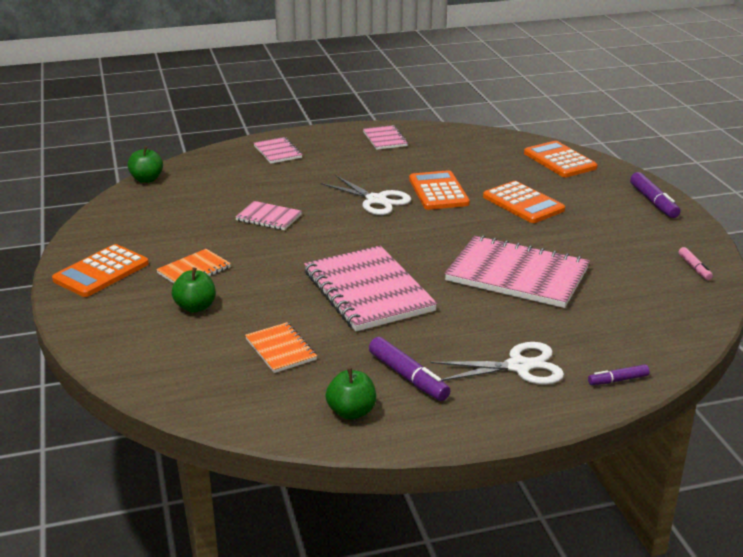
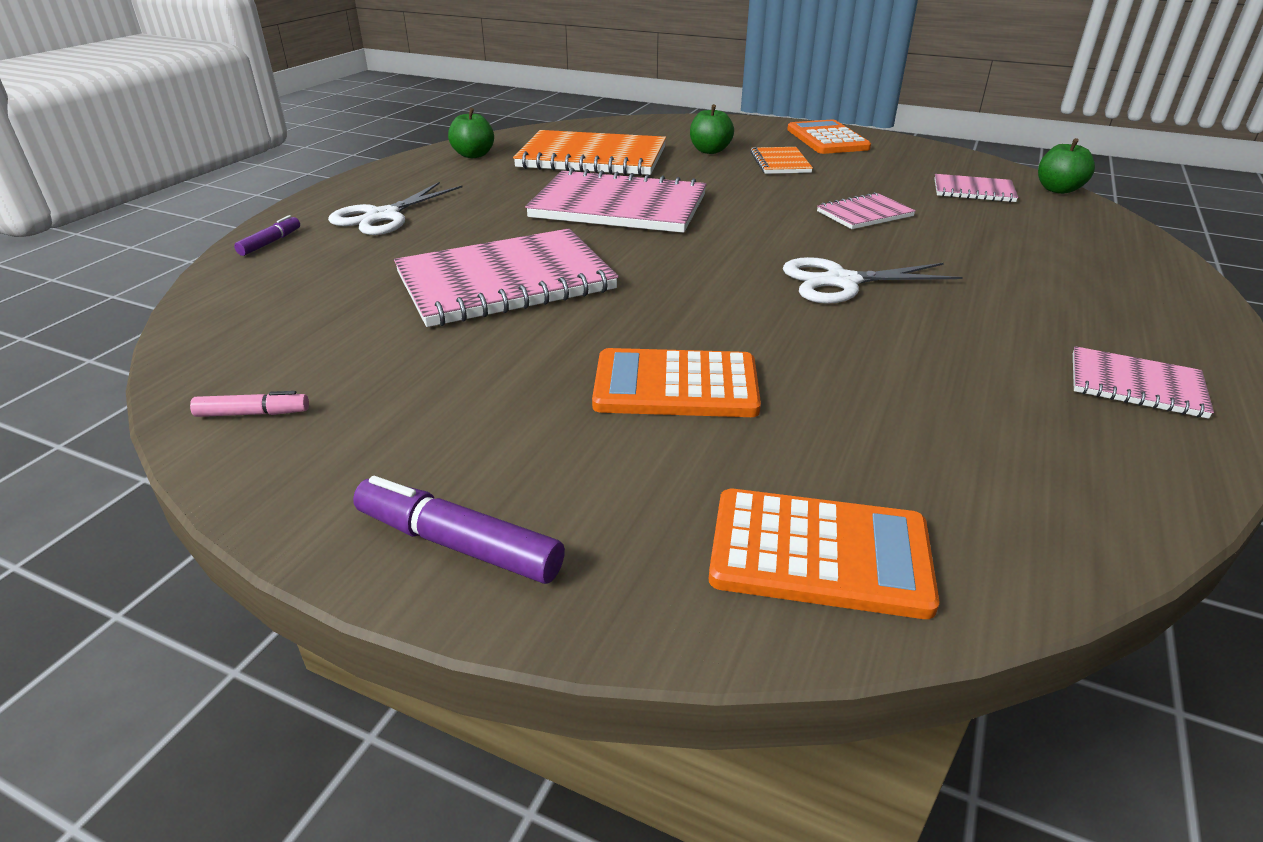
camera: 130 degrees right, 5 degrees up
(277, 152) = (1117, 277): pink notebook -> pink notebook (973, 191)
(281, 349) = (592, 158): orange notebook -> orange notebook, size x2.02
(408, 377) = (468, 179): purple marker -> none
(438, 191) = (817, 335): orange calculator -> none
(694, 268) = (253, 413): pink marker -> pink marker turned 150 degrees clockwise

